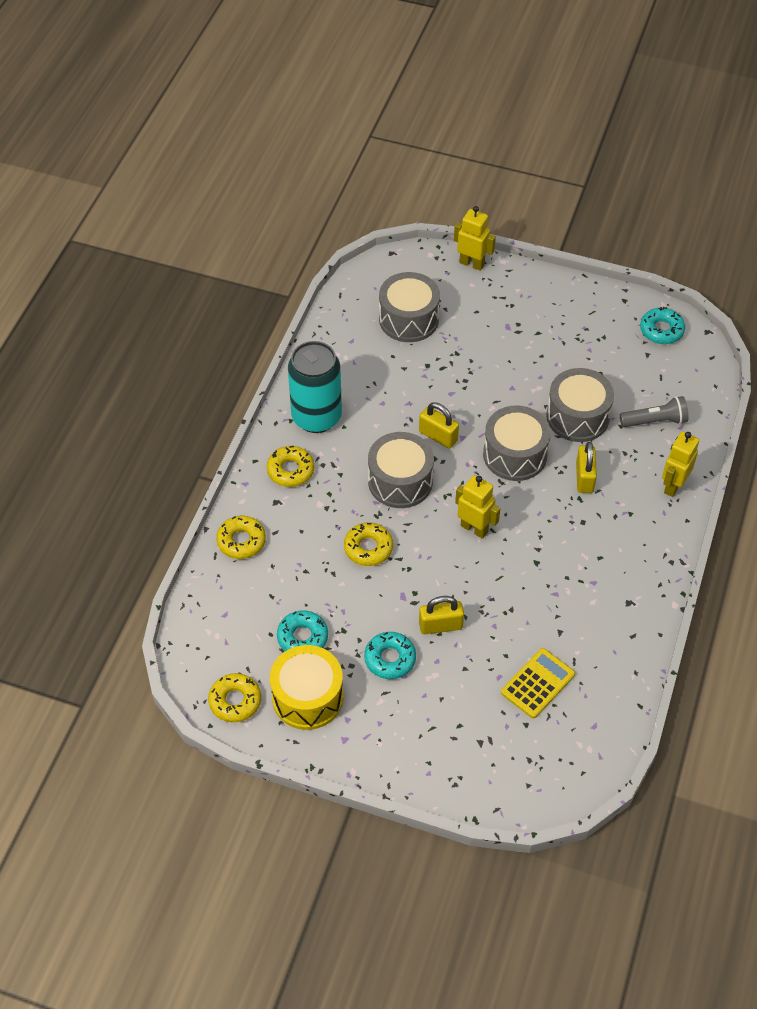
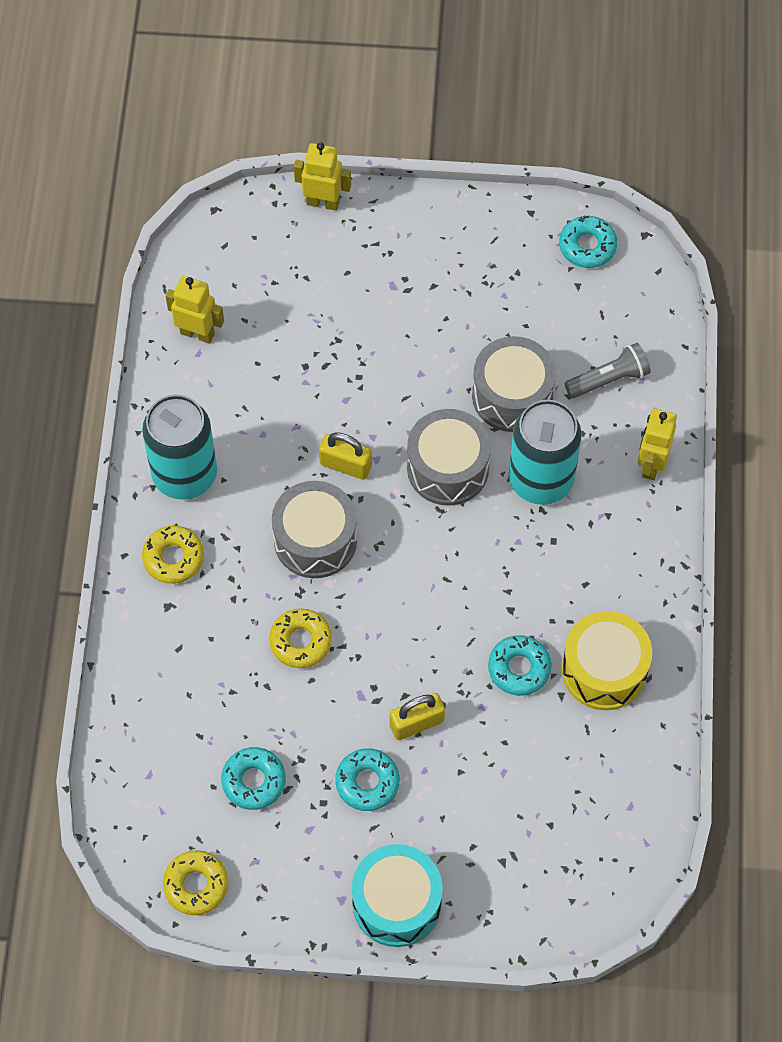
camera: 15 degrees left, 10 degrees up
(241, 541) = (140, 671): yellow donut -> none
(307, 697) = (282, 857): yellow drum -> yellow drum (604, 670)
(387, 752) = (397, 903): none -> turquoise drum
(408, 319) = (263, 304): grey drum -> none
(474, 528) = (424, 582): yellow robot -> yellow robot (197, 333)
(531, 605) = (519, 668): none -> turquoise donut
(538, 683) = (551, 769): yellow calculator -> none
(584, 478) = (541, 479): yellow padlock -> turquoise can

